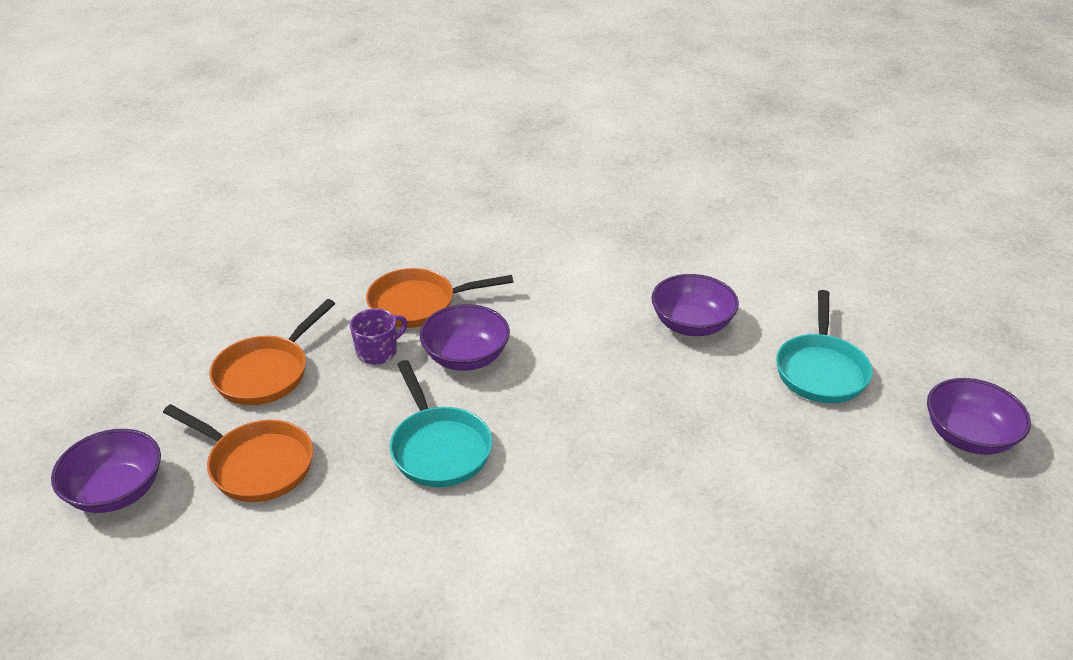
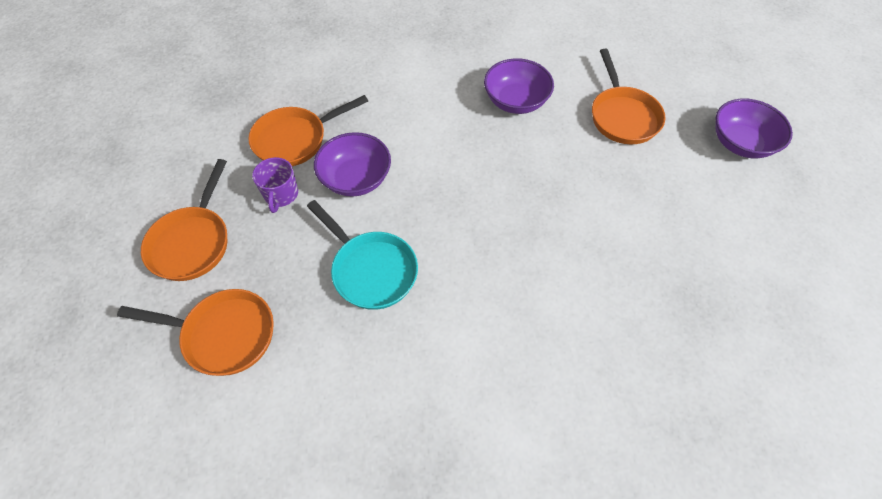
camera: 20 degrees left, 20 degrees up
(116, 491) = (107, 402): purple bowl -> none
(378, 352) = (281, 194): purple mug -> purple mug turned 150 degrees clockwise
(821, 370) = (622, 116): turquoise pan -> orange pan

